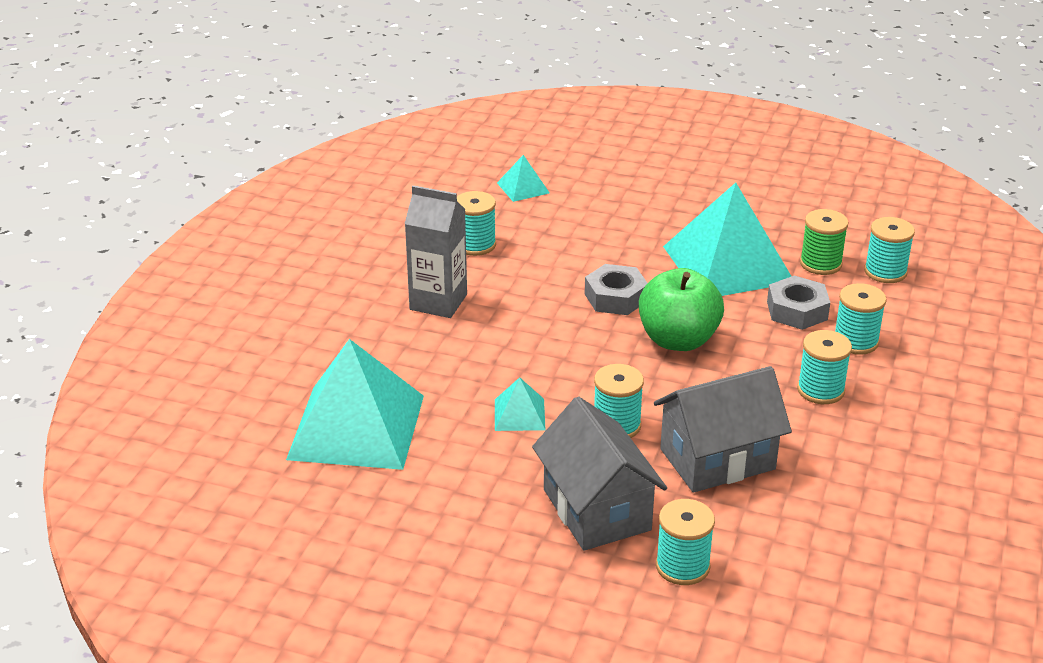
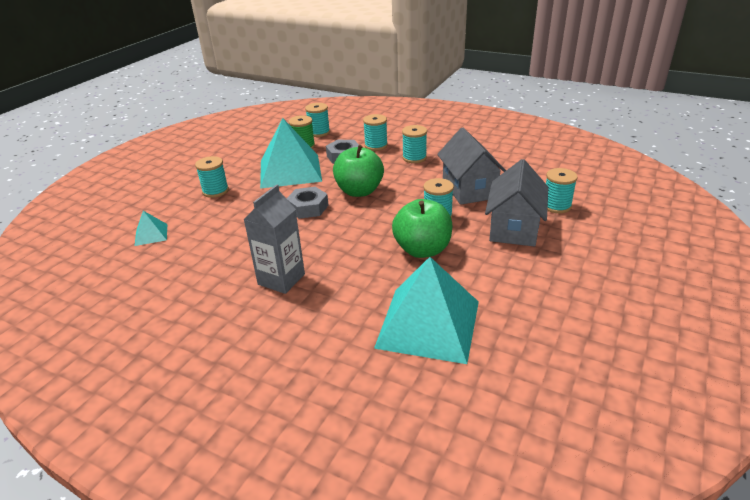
camera: 80 degrees left, 0 degrees up
(475, 245) = (214, 259): turquoise spool -> turquoise spool (215, 191)
(519, 414) = (422, 250): turquoise pyramid -> green apple
(596, 510) = (514, 228): grey house -> grey house turned 60 degrees counterclockwise

